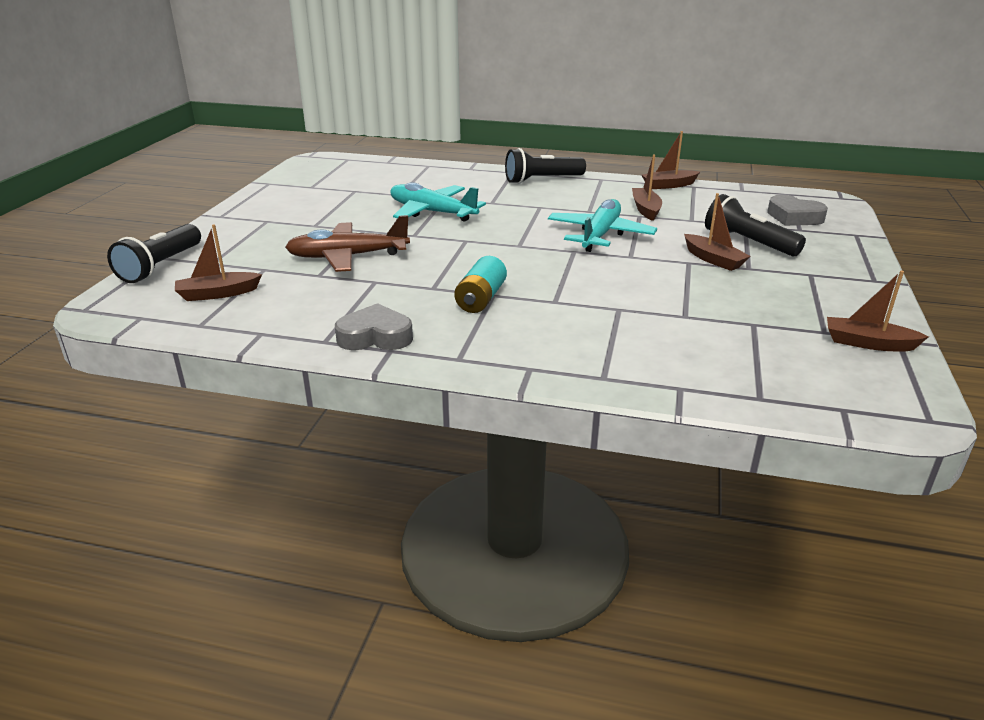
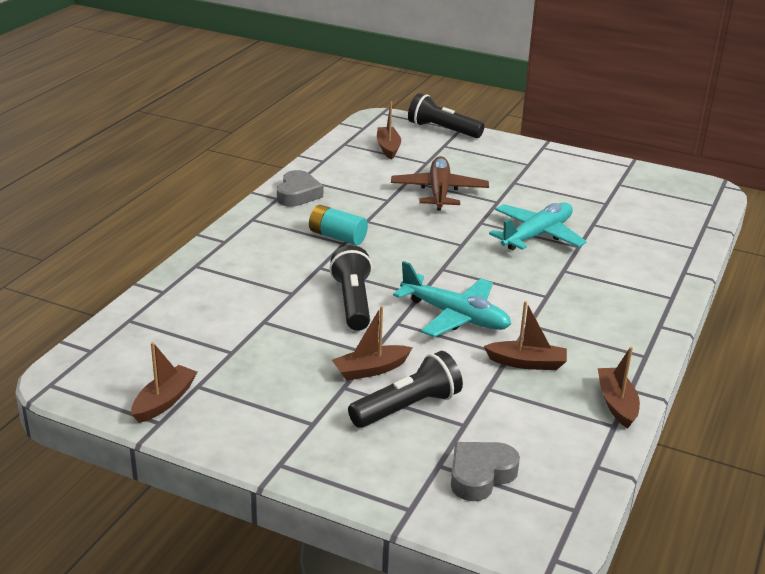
camera: 100 degrees right, 0 degrees up
(541, 180) = (639, 311): black flashlight -> black flashlight (353, 302)

